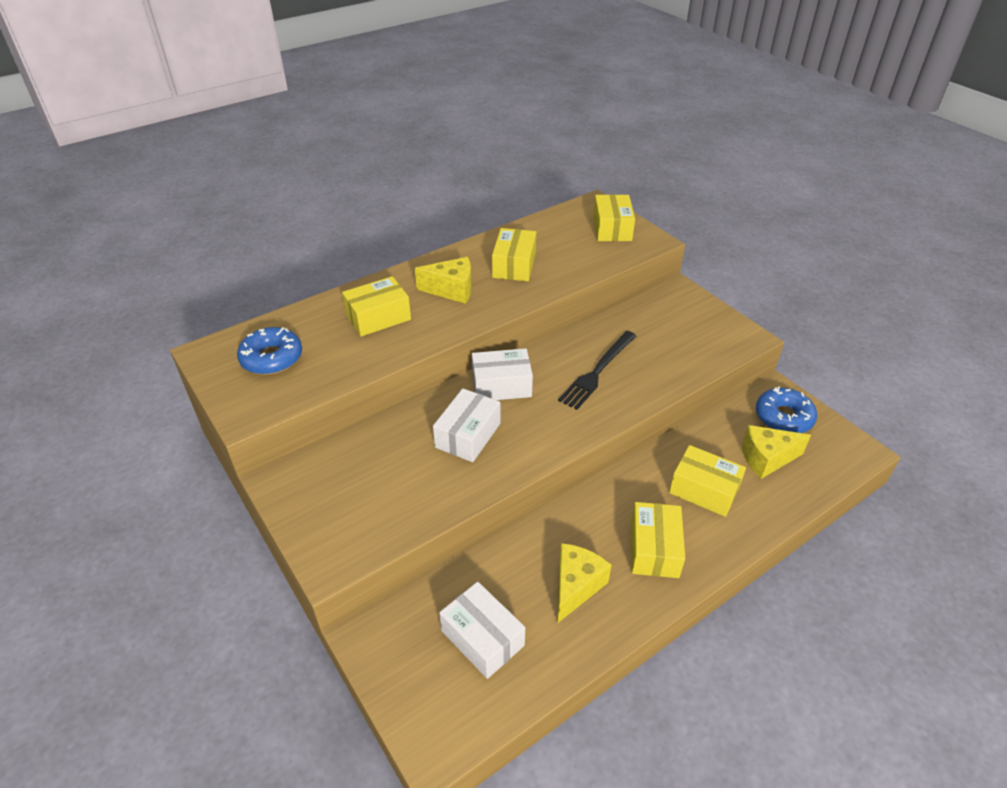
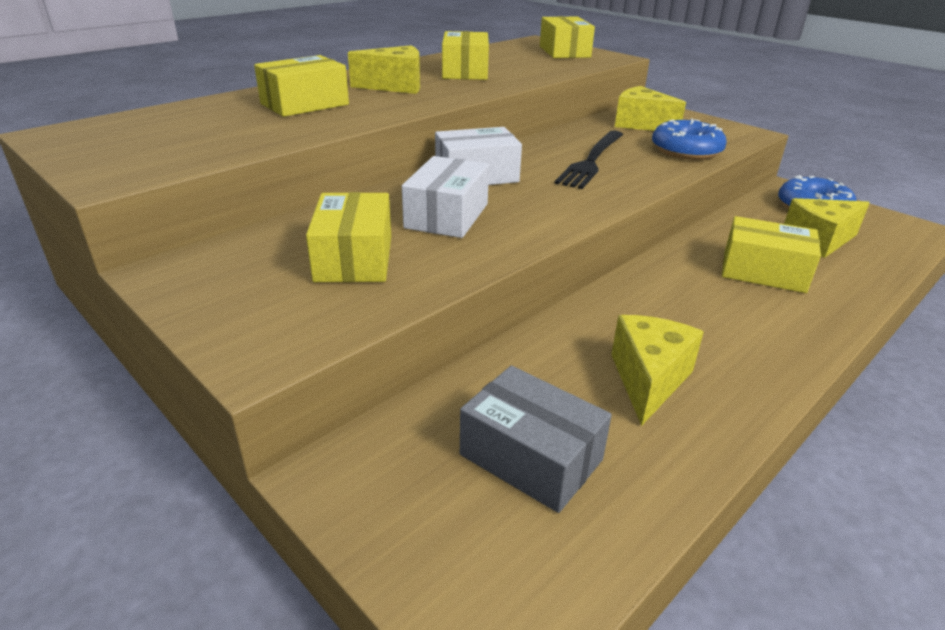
camera: 10 degrees left, 10 degrees down
(272, 358) = (155, 135): blue donut -> blue donut (686, 151)
(482, 638) = (531, 457): white box -> grey box
(654, 549) = (735, 331): yellow box -> yellow box (354, 258)
(659, 318) = (640, 124): none -> yellow cheese

